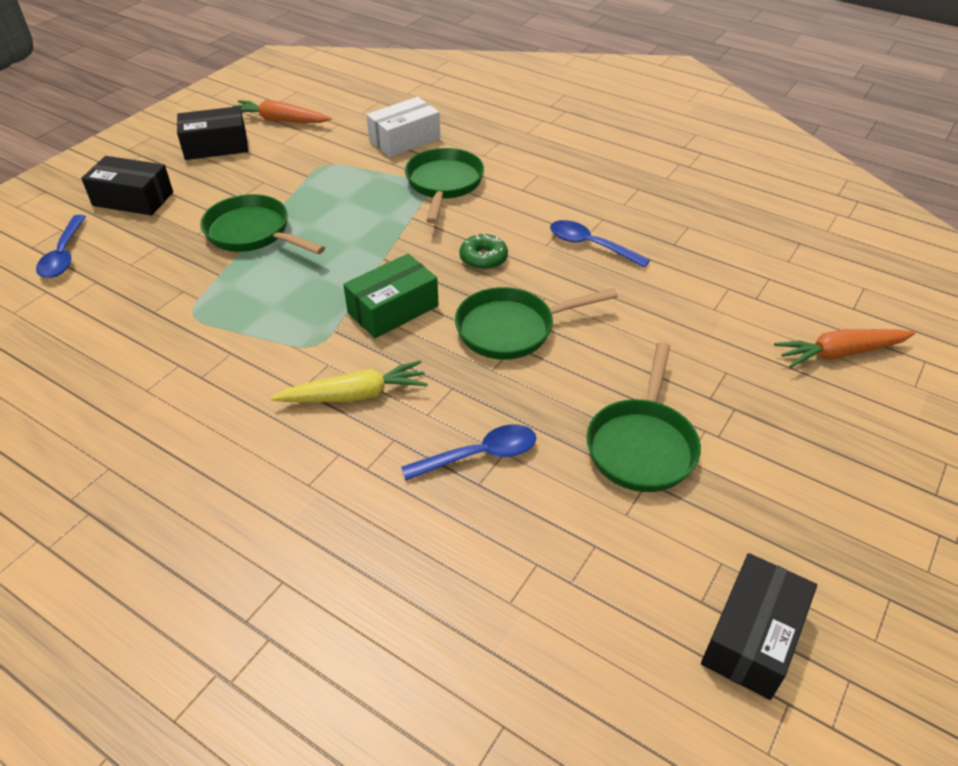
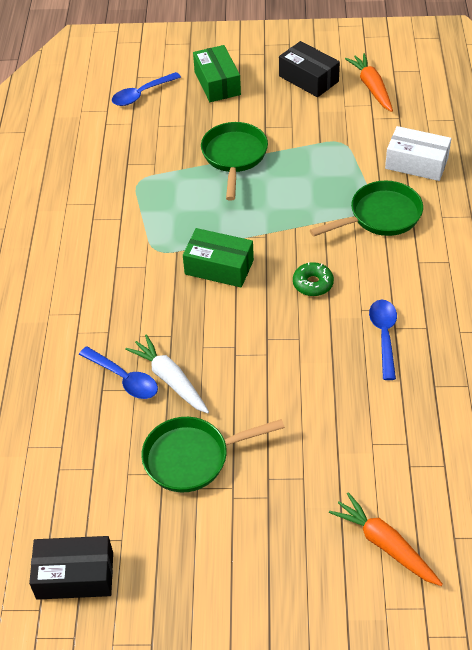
camera: 60 degrees right, 5 degrees up
(133, 199) = (217, 83): black box -> green box
(355, 395) = (129, 294): yellow carrot -> none
(512, 329) = (250, 337): green pan -> none
(515, 416) = (170, 379): none -> white carrot

